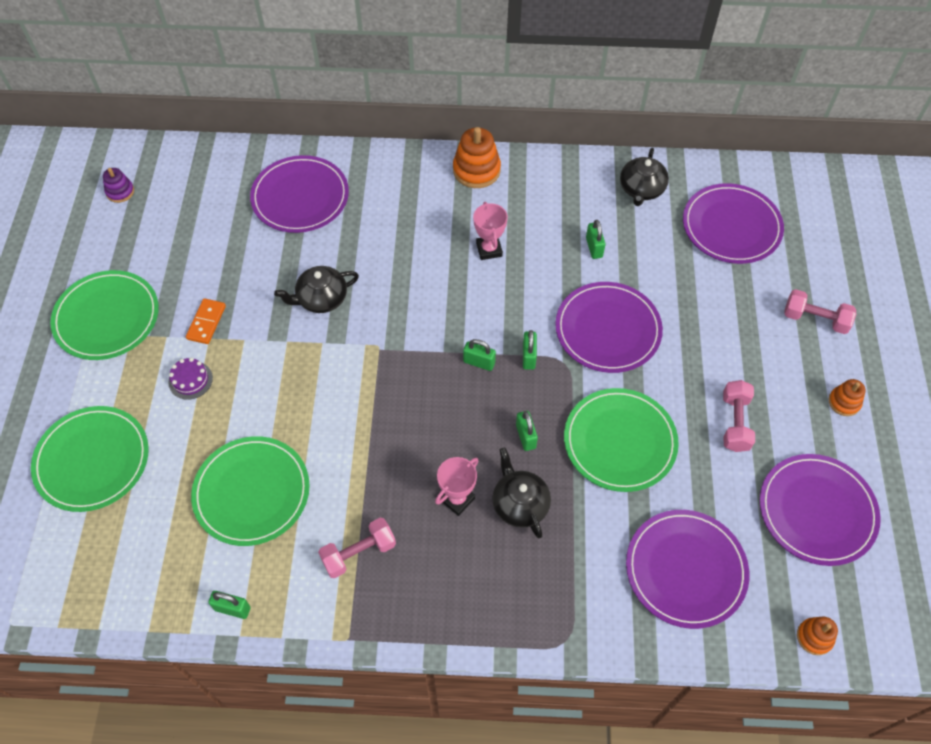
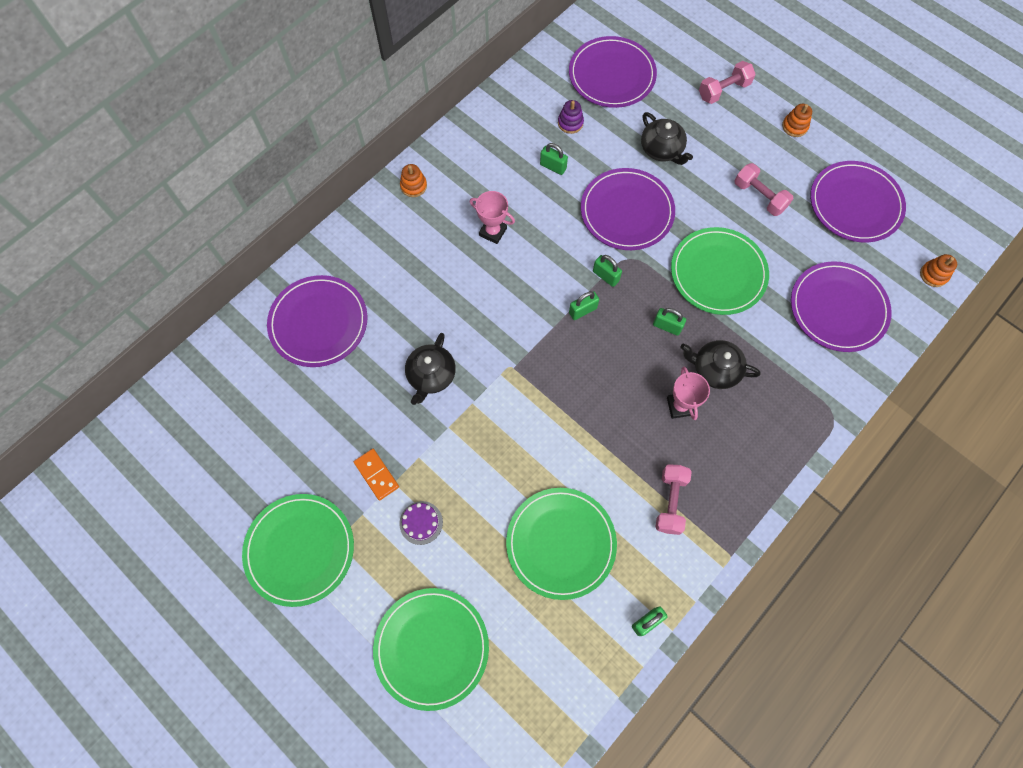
camera: 50 degrees left, 10 degrees up
(120, 192) = (175, 456): purple stacking toy -> purple stacking toy (570, 123)
(476, 170) = (413, 186): orange stacking toy -> orange stacking toy, size x0.58
(641, 189) = (531, 100): black teapot -> black teapot (662, 149)

